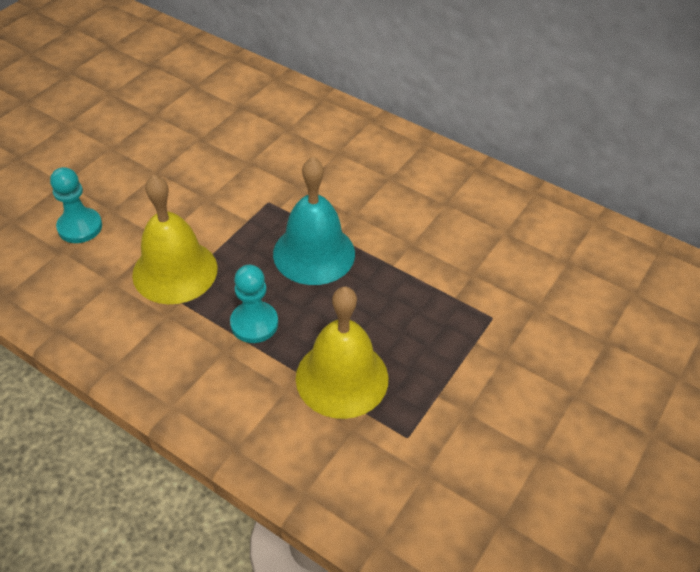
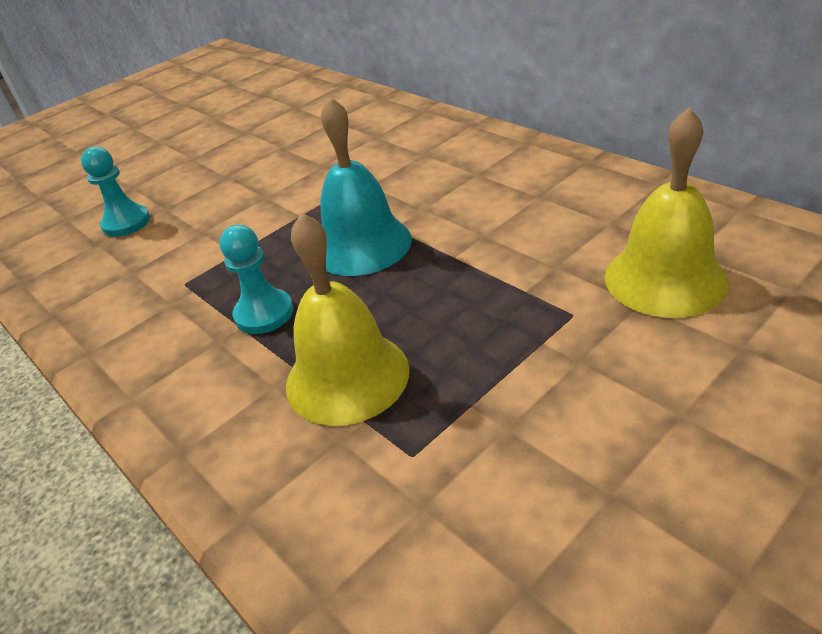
camera: 20 degrees right, 10 degrees down
(175, 271) = (201, 261): yellow bell -> yellow bell (665, 279)

